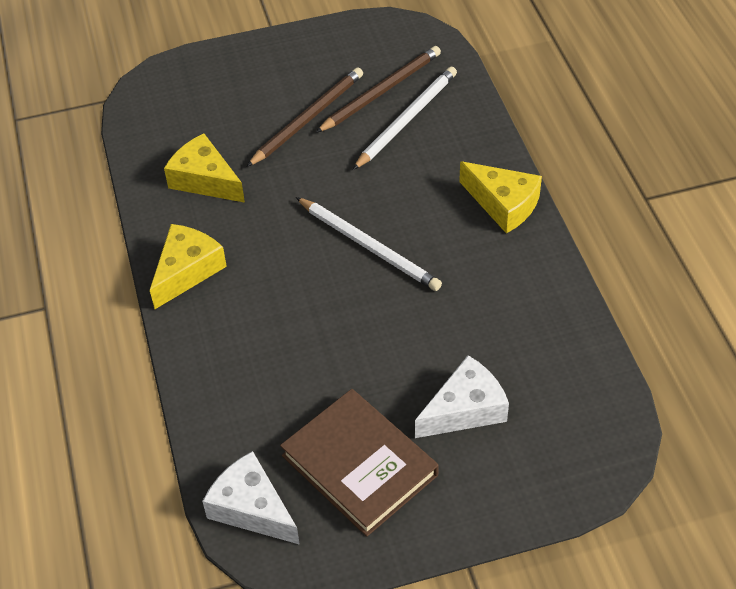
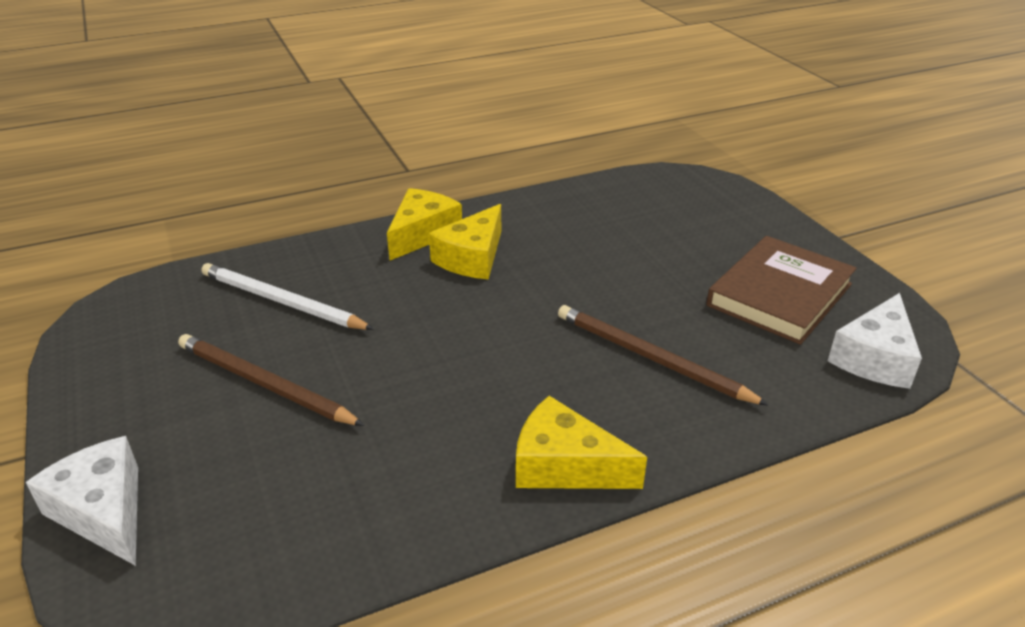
camera: 100 degrees left, 15 degrees down
(205, 180) = (383, 475): yellow cheese -> yellow cheese (472, 257)
(369, 246) = (493, 312): white pencil -> none
(381, 91) = (224, 325): brown pencil -> brown pencil (651, 358)
(465, 409) = (684, 242): white cheese -> white cheese (104, 511)

